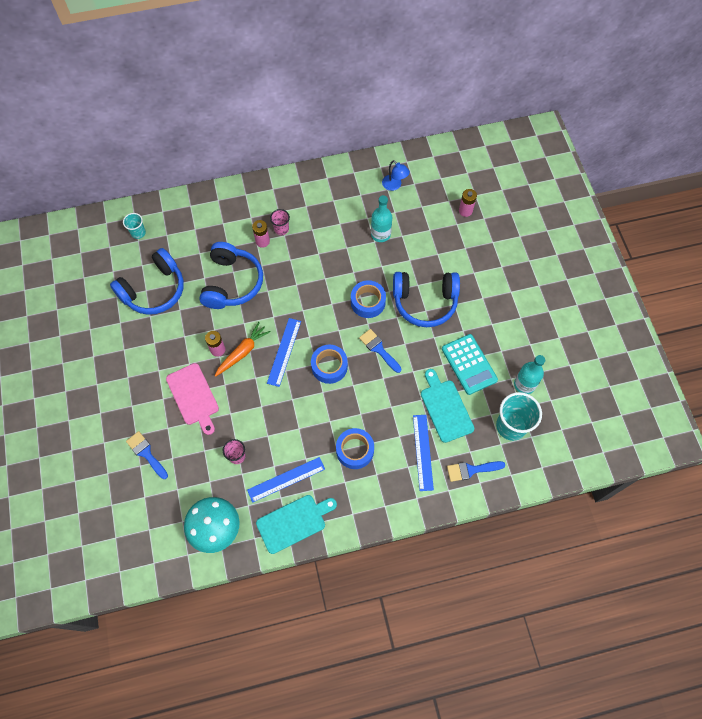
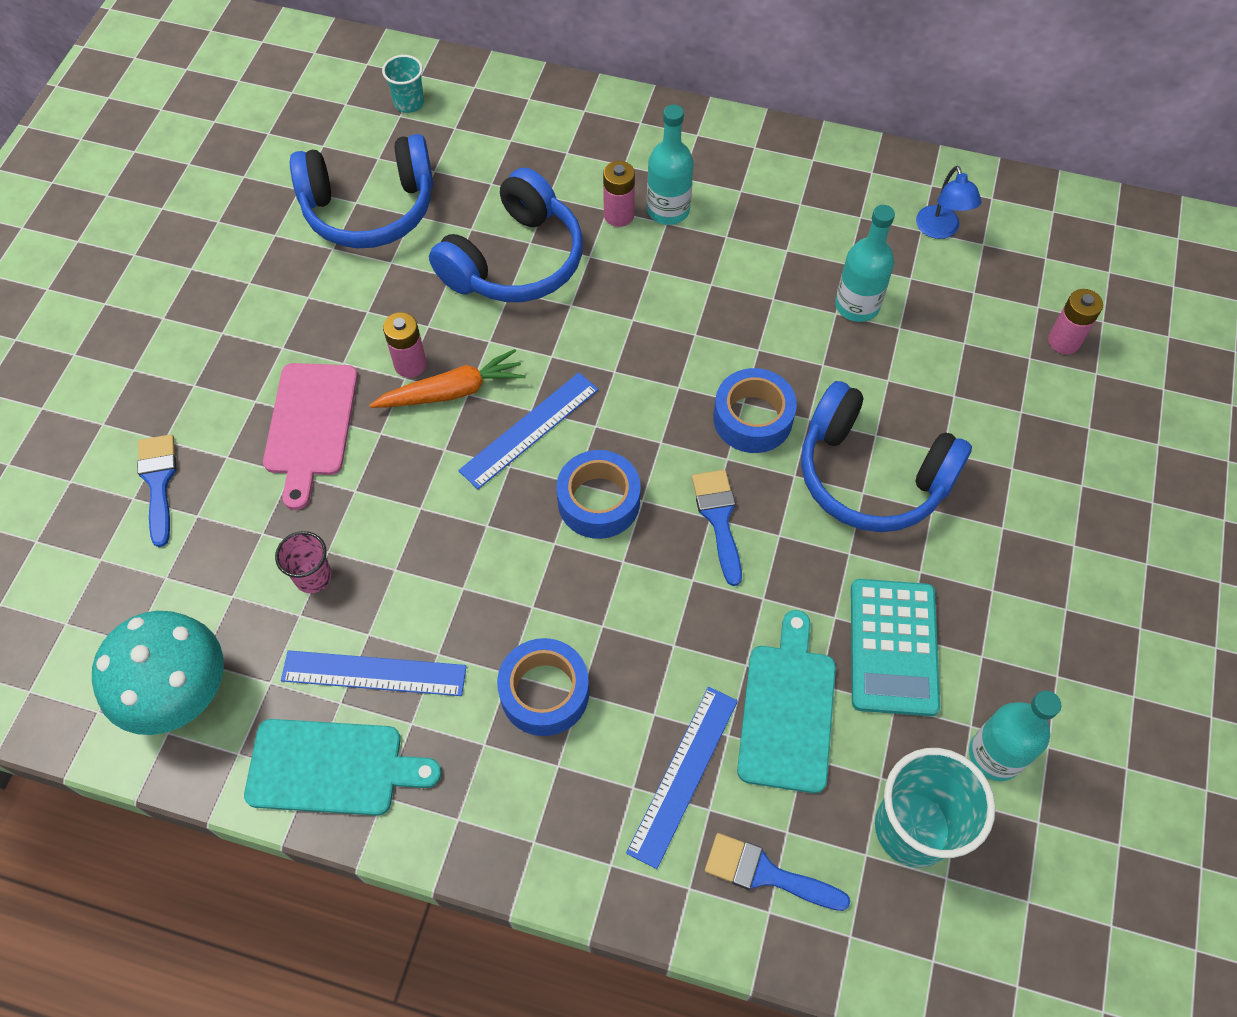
camera: 30 degrees right, 5 degrees down
(281, 229) = (668, 210): pink cup -> turquoise bottle

